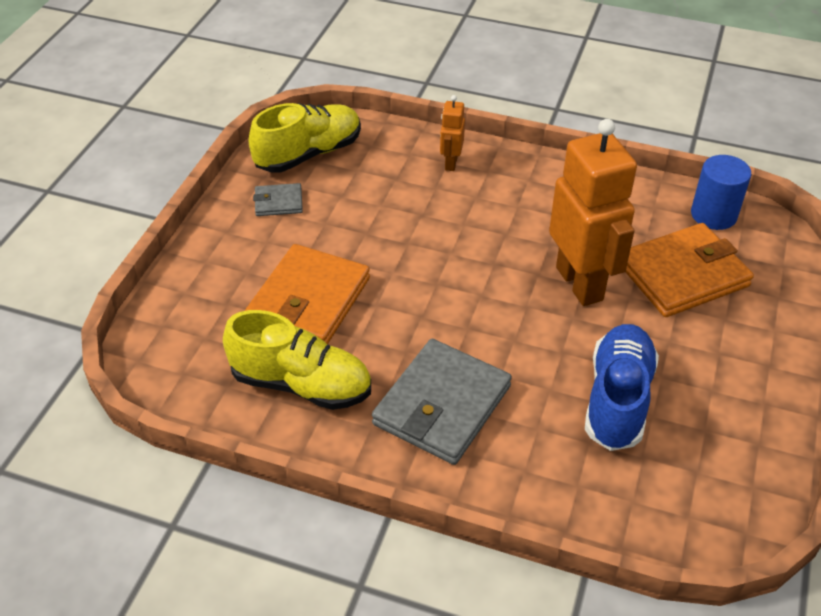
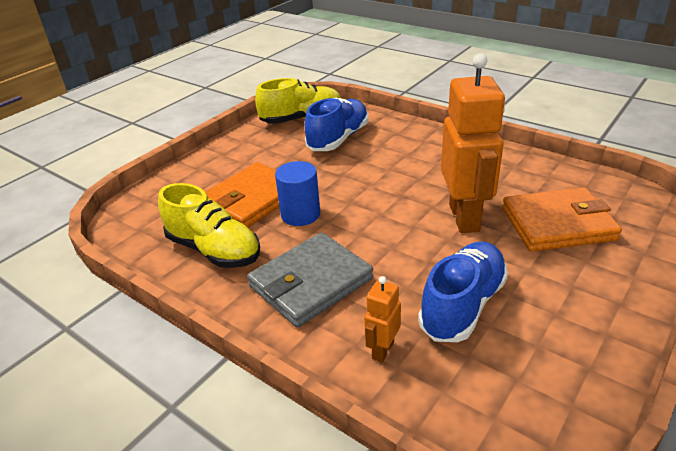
camera: 20 degrees right, 10 degrees down
(278, 202) = (266, 142): grey wallet -> none
(376, 183) = (338, 139): none -> blue shoe
(450, 163) = (398, 133): orange robot -> orange robot (382, 350)
(713, 215) = (599, 187): blue cylinder -> blue cylinder (300, 214)

